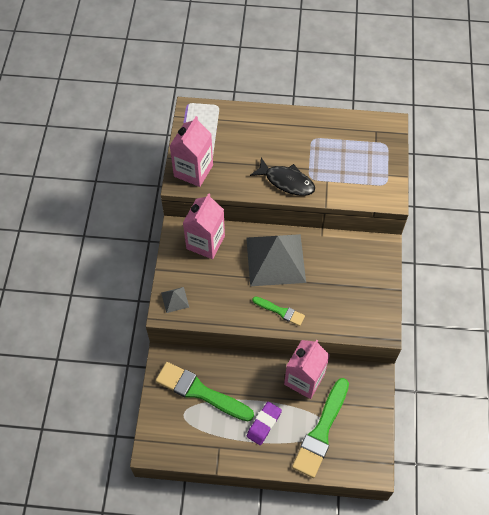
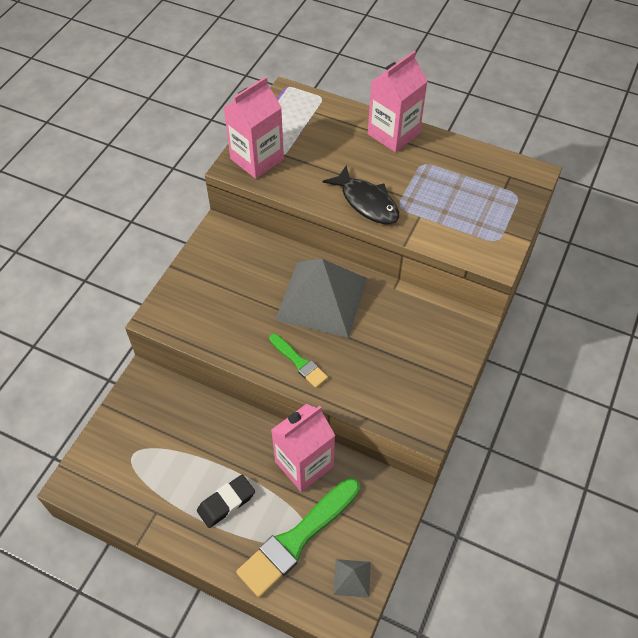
camera: 20 degrees right, 5 degrees down
(175, 299) = (175, 307): grey pyramid -> grey pyramid (352, 578)
(200, 392) = (166, 434): green brush -> none
(205, 242) = (244, 253): pink carton -> pink carton (393, 134)
(264, 424) = (226, 503): purple eraser -> black eraser

